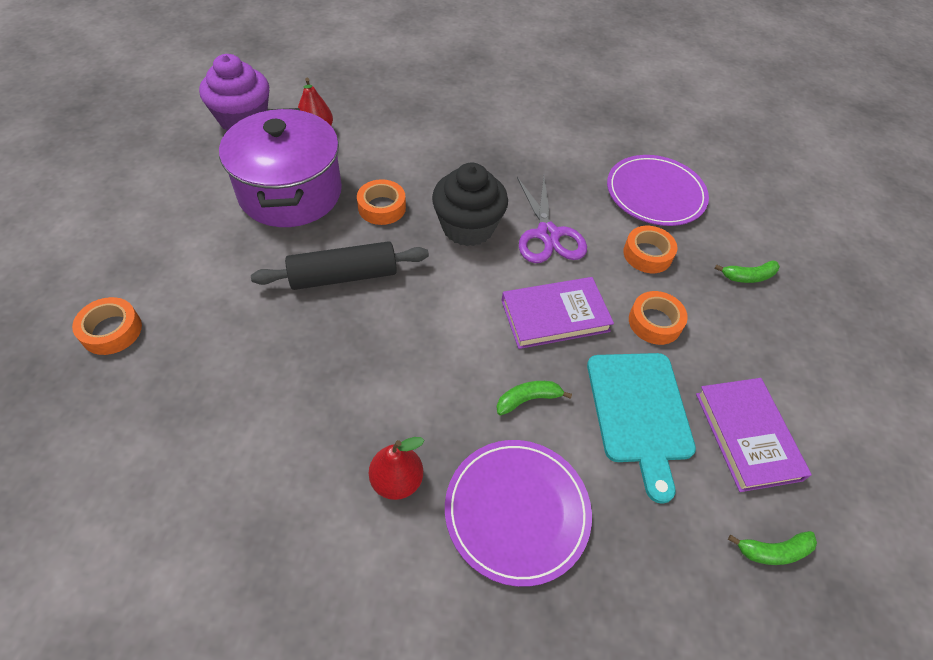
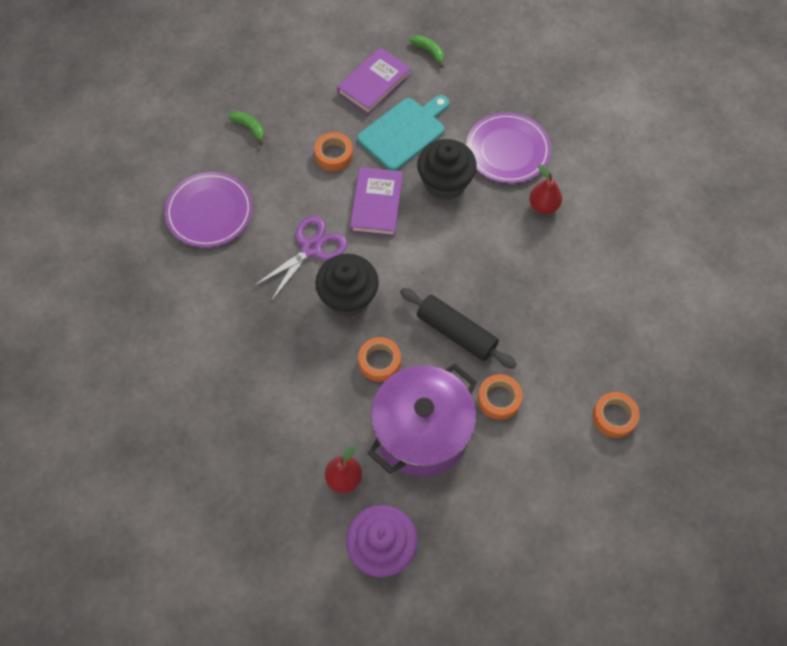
camera: 125 degrees left, 10 degrees up
(528, 399) = (445, 182): green banana -> black cupcake
(555, 316) = (376, 204): purple book -> purple book turned 60 degrees clockwise
(647, 254) = (278, 186): orange tape -> orange tape (499, 399)

